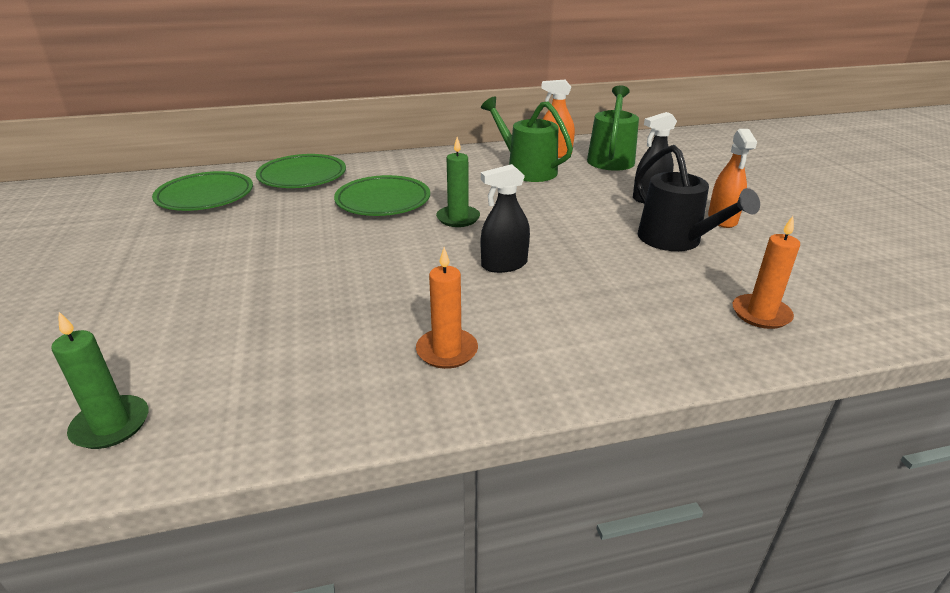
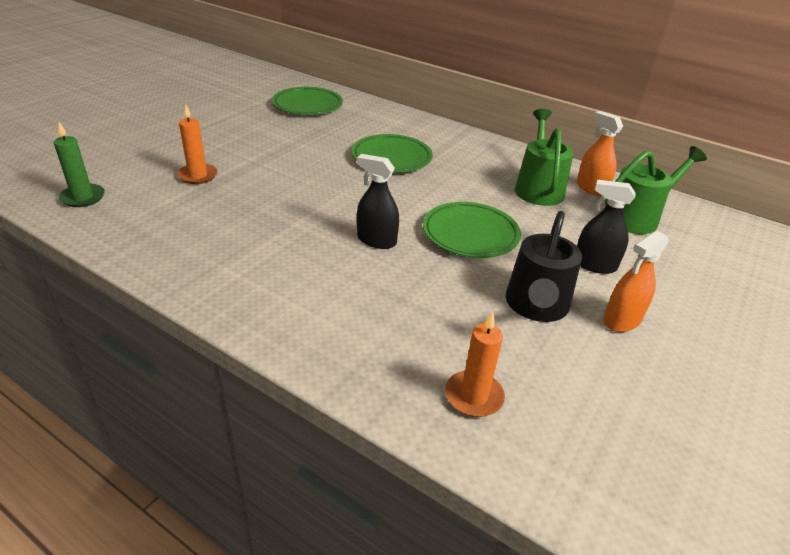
camera: 45 degrees right, 5 degrees up
(302, 176) = (378, 118): green plate -> green plate (470, 234)
(447, 351) = (245, 263): orange candle -> orange candle (198, 176)
(458, 218) = (413, 195): green candle -> none

